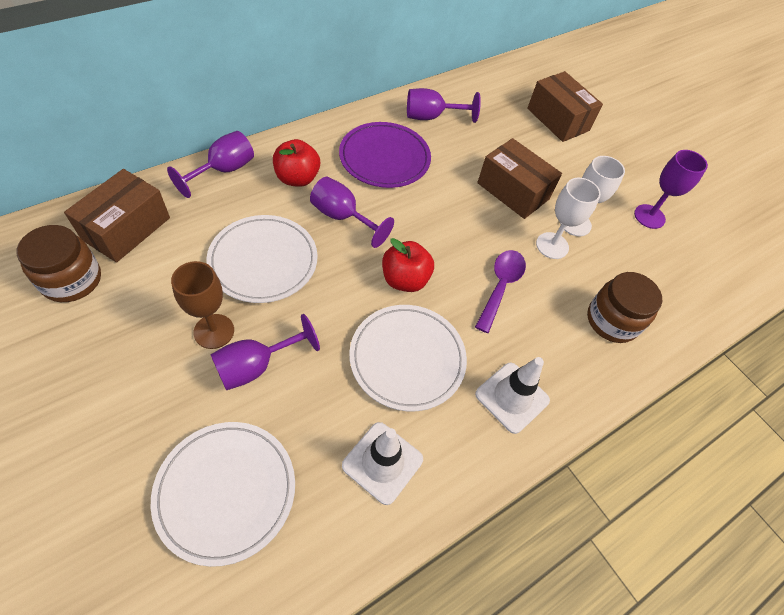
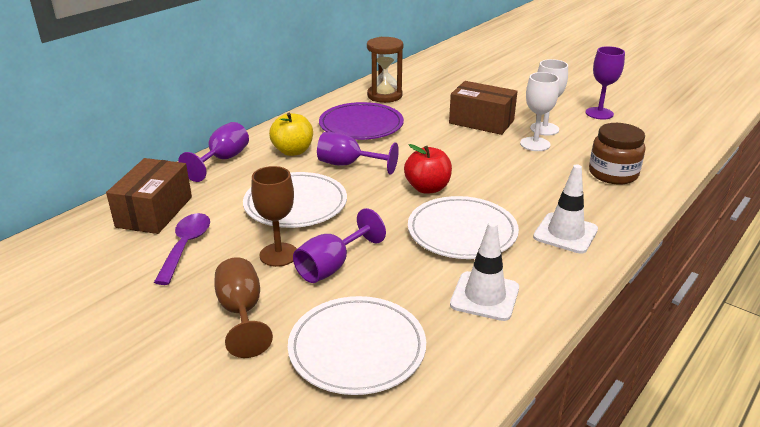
camera: 10 degrees left, 25 degrees down
(72, 280) = (121, 254): brown jar -> none
(143, 402) = (241, 313): none -> brown goblet
(297, 178) = (293, 151): red apple -> yellow apple
(431, 117) = (384, 96): purple goblet -> brown hourglass
(500, 287) = (510, 175): purple spoon -> purple spoon (186, 246)
(558, 119) = (489, 77): brown box -> none

